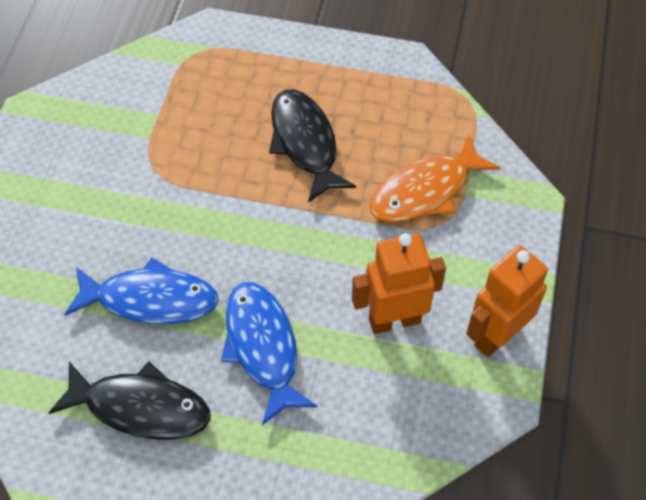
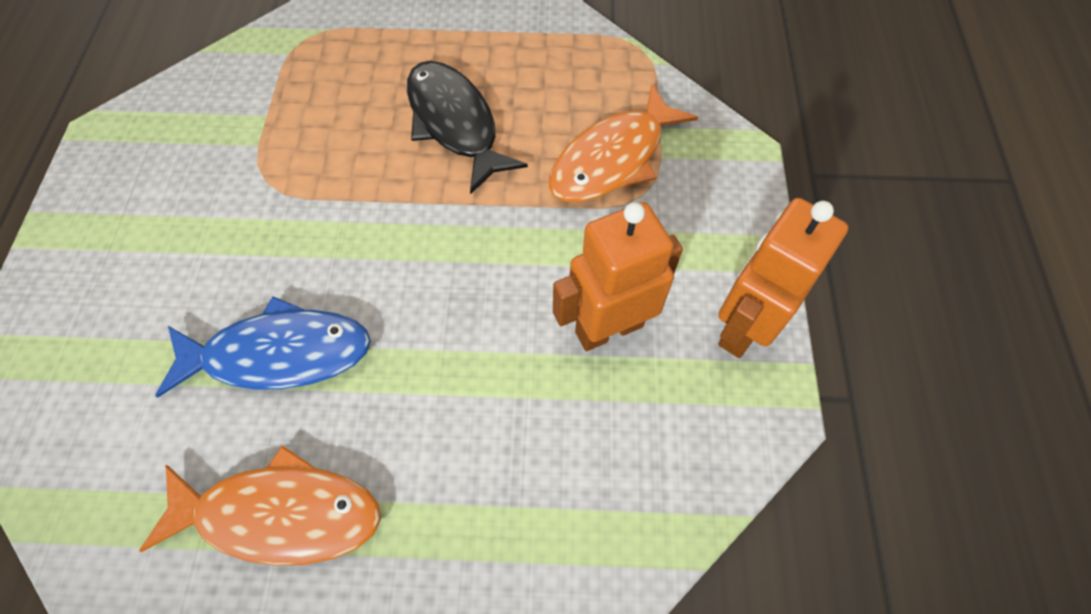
camera: 10 degrees left, 5 degrees up
(140, 407) = (280, 514): black fish -> orange fish
(263, 347) = (441, 395): blue fish -> none

